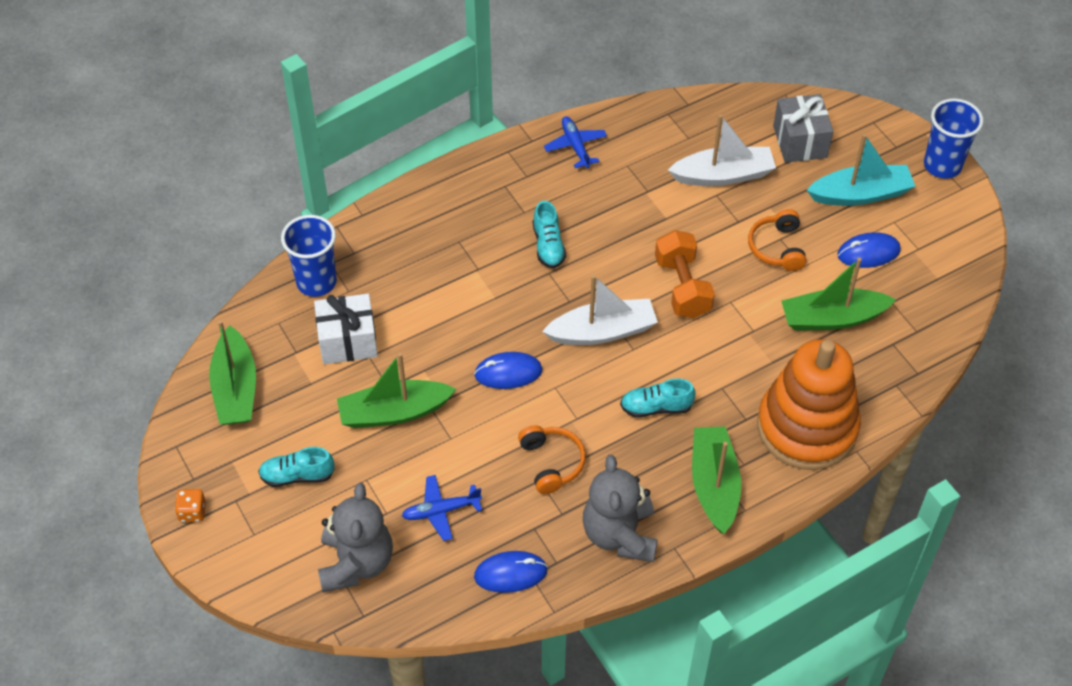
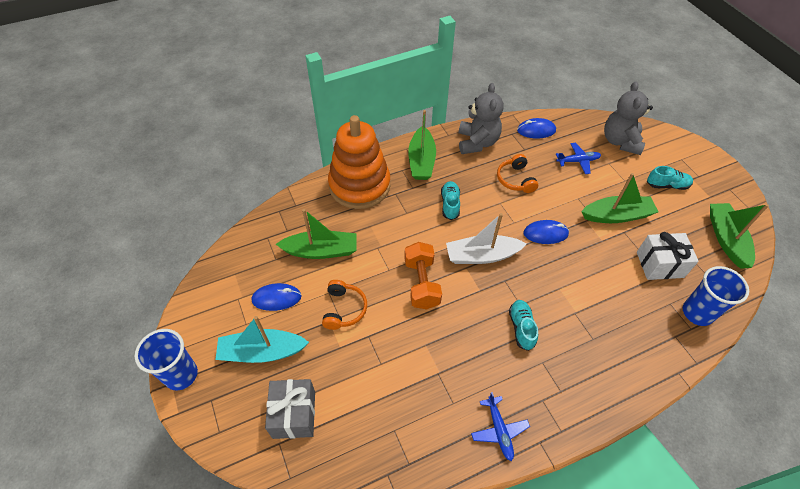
camera: 175 degrees left, 0 degrees up
(192, 512) = (722, 172): orange dice -> none
(656, 407) = (450, 204): turquoise shoe -> turquoise shoe turned 90 degrees counterclockwise
(723, 175) = (371, 383): white boat -> none

